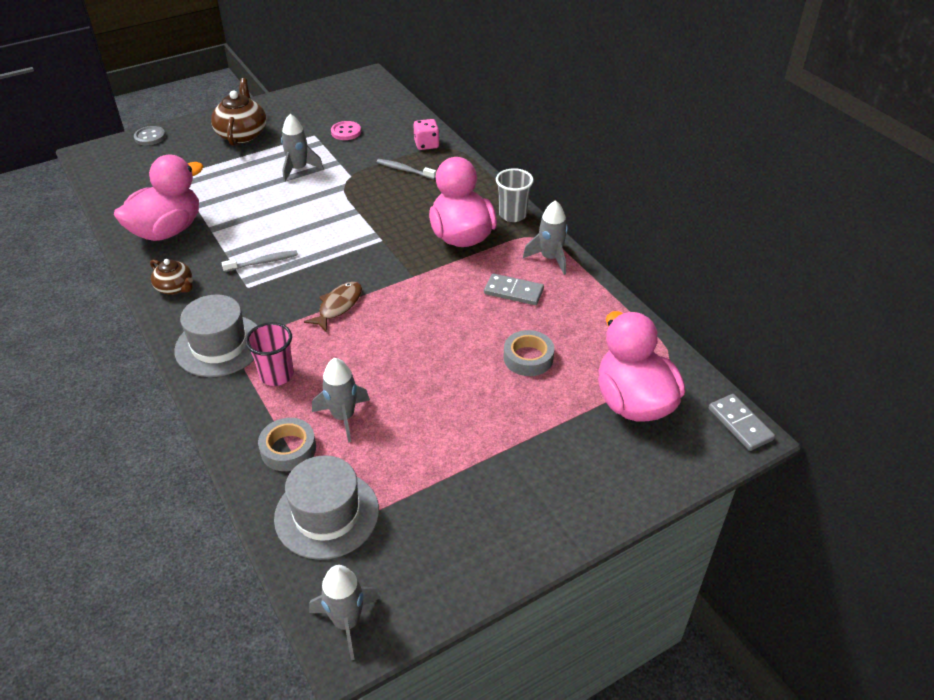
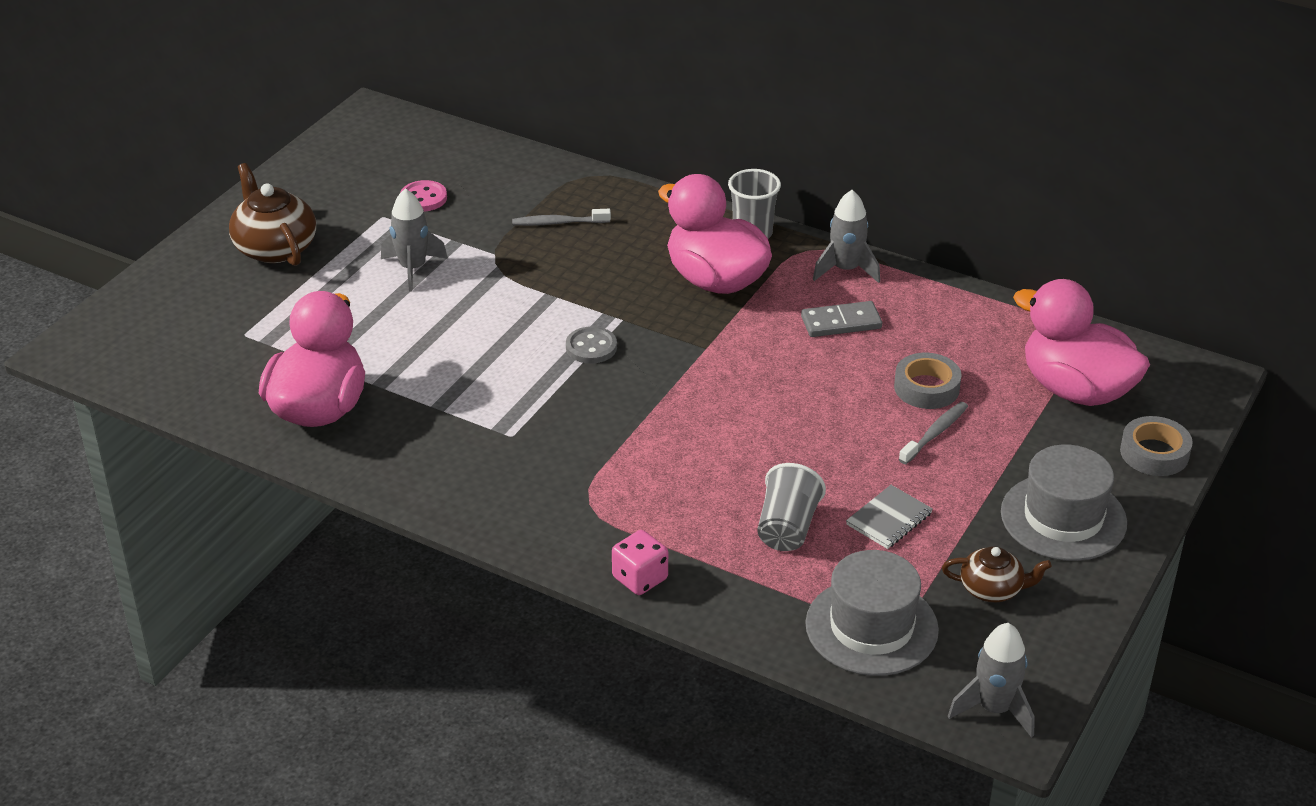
camera: 30 degrees left, 5 degrees down
(150, 137) = (137, 296): grey button -> grey button (591, 347)
(175, 287) = (416, 471): brown teapot -> brown teapot (992, 589)
(219, 345) = (554, 514): grey hat -> grey hat (1063, 517)
(263, 262) = (498, 400): grey toothbrush -> grey toothbrush (935, 433)
(276, 375) = (661, 517): pink cup -> none
(288, 449) = (761, 585): grey tape -> grey tape (1154, 453)
(338, 306) = (651, 415): brown fish -> none
(343, 417) = (787, 528): grey rocket -> grey cup
(414, 440) = (889, 519): none -> grey notebook
(426, 144) = (553, 180): pink dice -> pink dice (640, 578)
(740, 424) = (1196, 370): grey domino -> none

